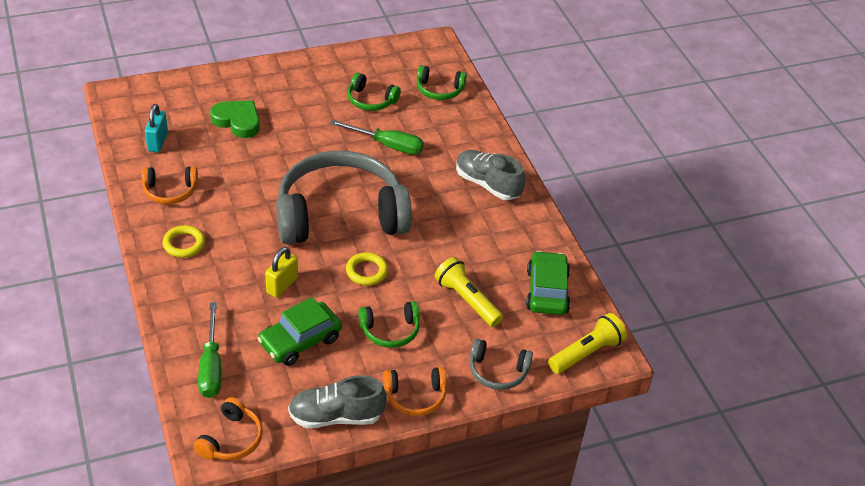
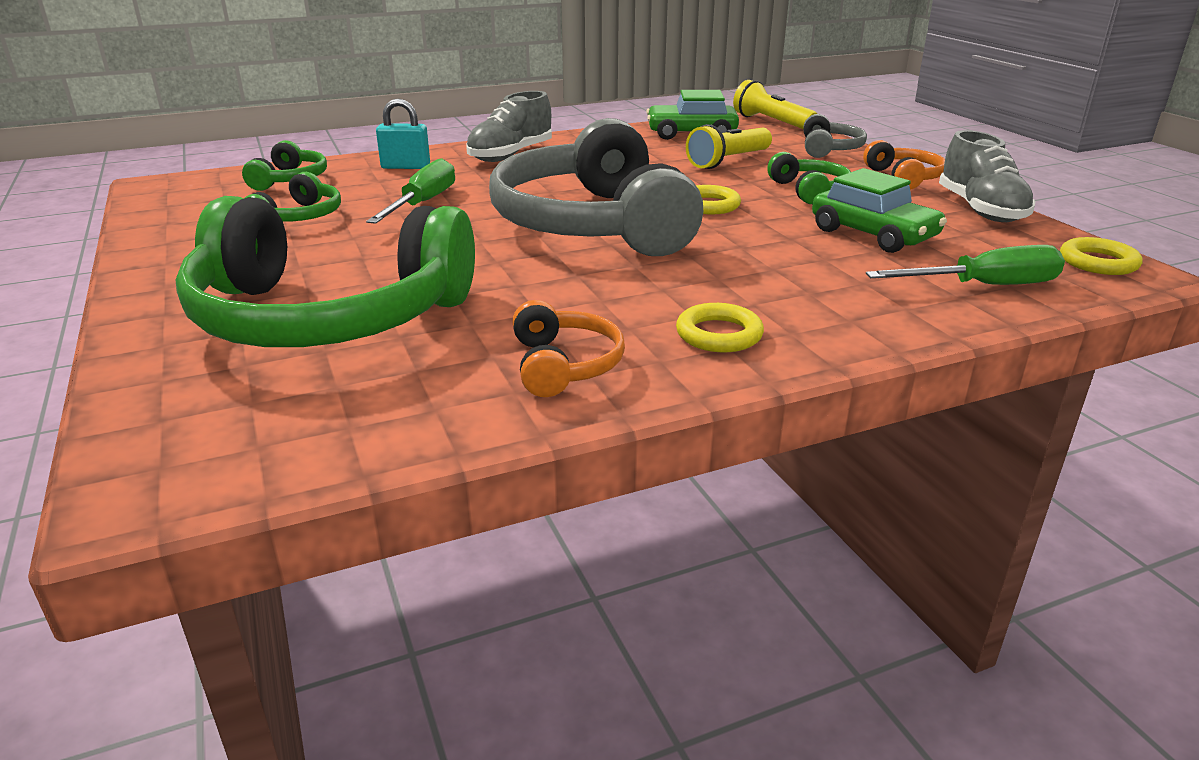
camera: 90 degrees left, 15 degrees down
(158, 142) = (386, 400): turquoise padlock -> turquoise padlock (405, 167)
(231, 439) = (1098, 262): orange headphones -> yellow ring
(237, 121) = (327, 316): green heart -> green headphones
(282, 285) = (771, 251): yellow padlock -> none

